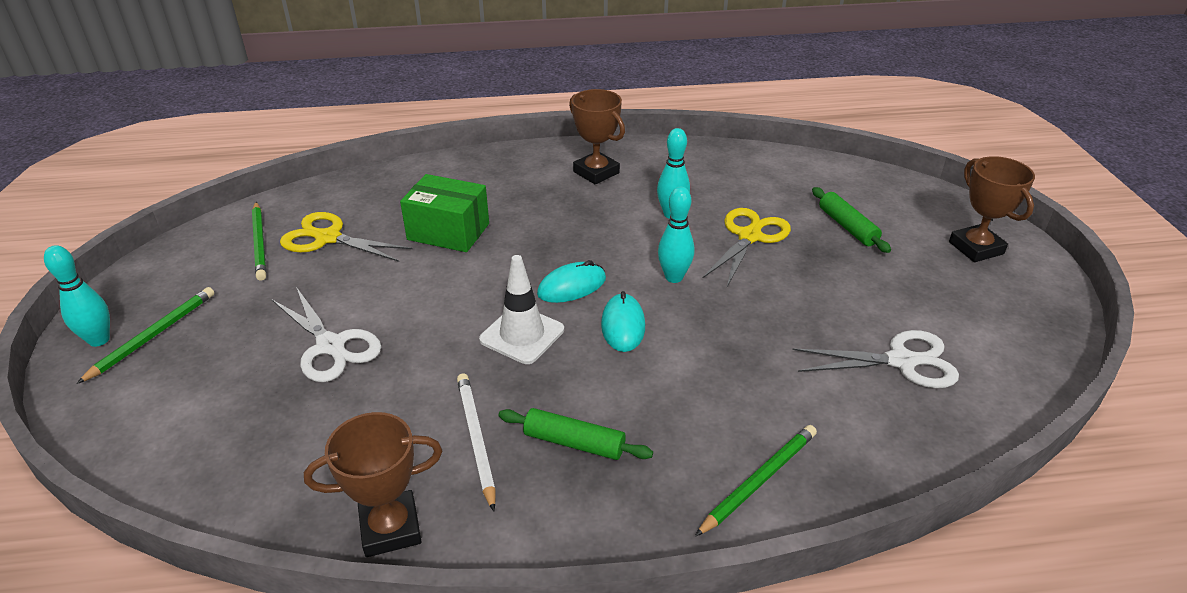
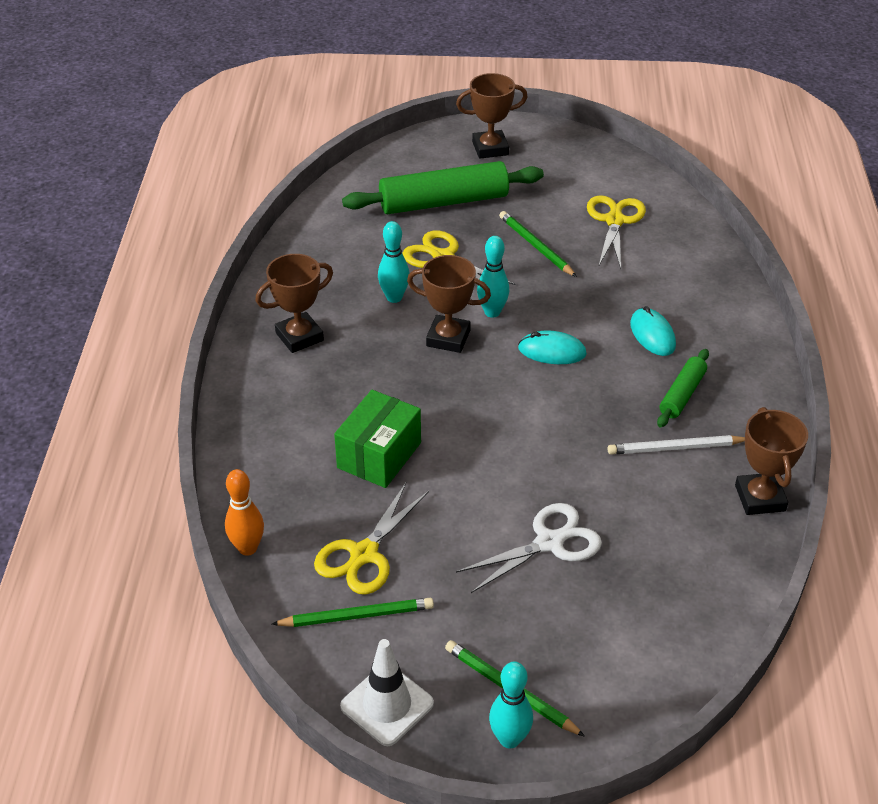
camera: 80 degrees left, 5 degrees up
(341, 184) = (248, 548): none -> orange bowling pin
(522, 335) = (554, 413): white traffic cone -> white traffic cone (387, 705)
(571, 286) = (492, 375): turquoise mouse -> turquoise mouse (652, 335)
(621, 253) = (448, 338): none -> brown trophy
(758, 480) = (722, 311): green pencil -> green pencil (535, 246)
(847, 227) = (444, 202): green rolling pin -> green rolling pin, size x1.94
(901, 361) = (614, 221): white scissors -> yellow scissors

